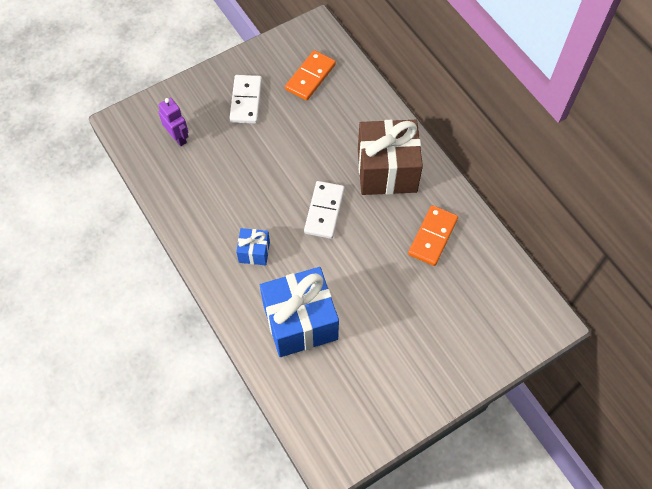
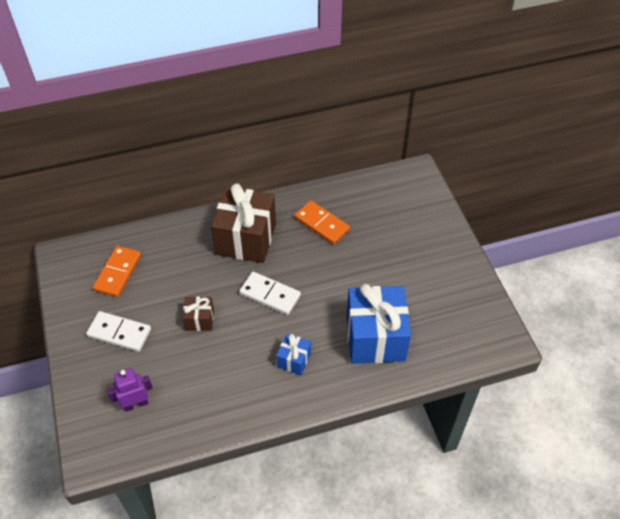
camera: 75 degrees left, 10 degrees down
(277, 159) = (199, 320): none -> brown gift
(310, 77) = (118, 273): orange domino -> orange domino turned 60 degrees clockwise

